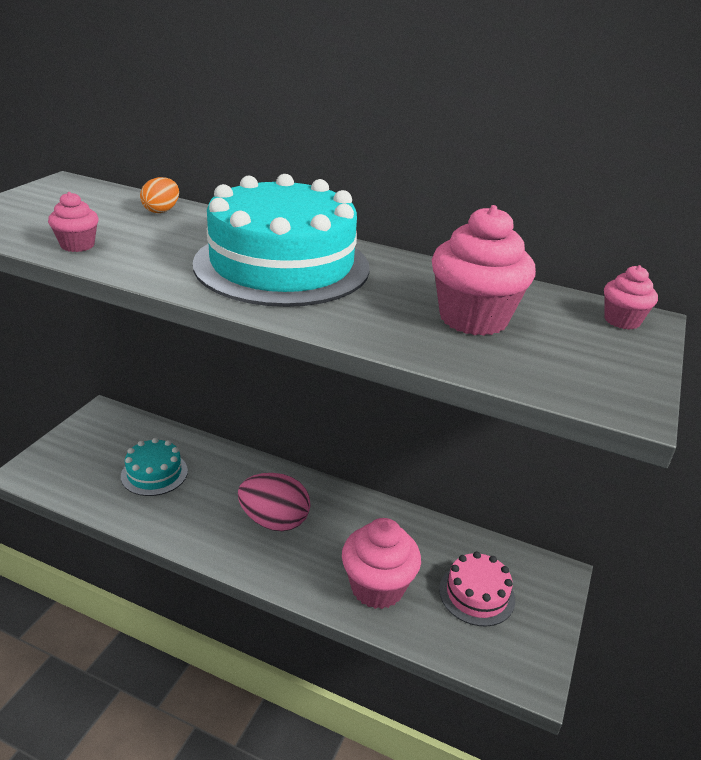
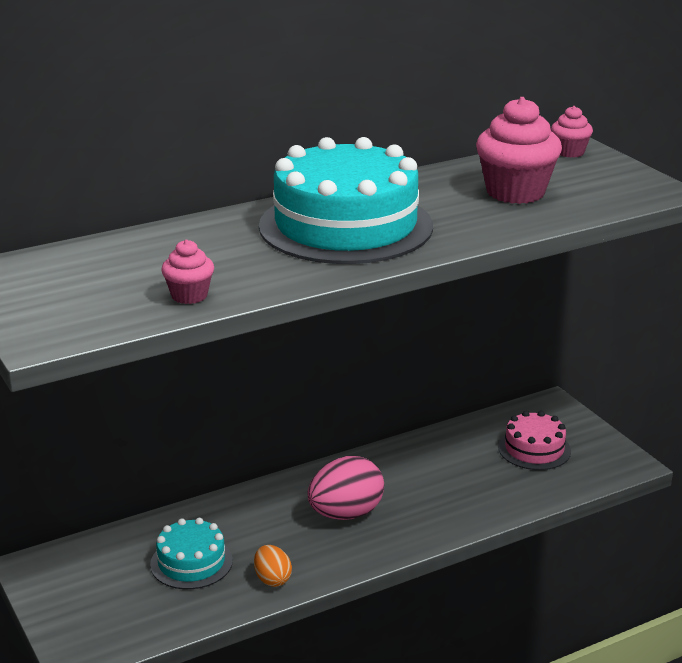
camera: 50 degrees left, 5 degrees down
(161, 211) = (150, 242): orange egg -> orange egg (272, 579)
(377, 587) = (480, 492): pink cupcake -> none

